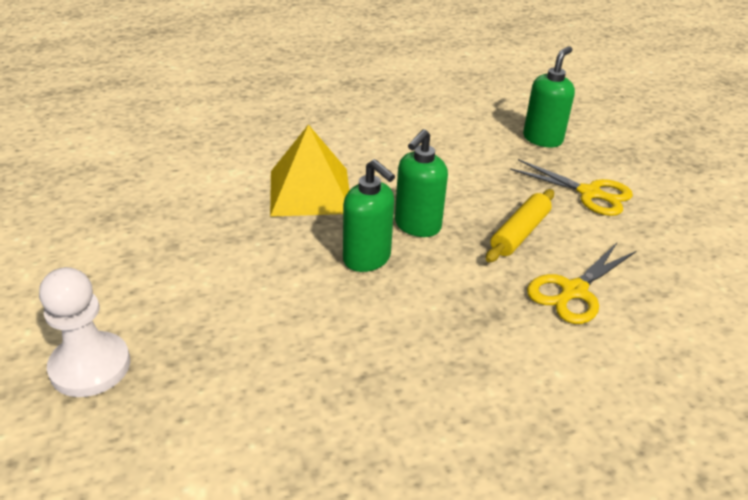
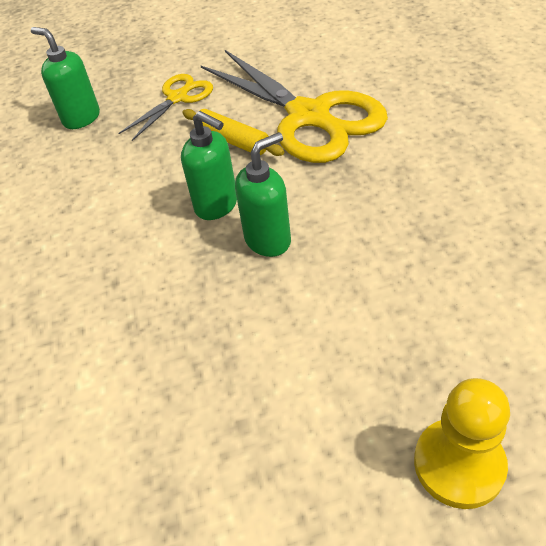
camera: 80 degrees left, 10 degrees up
(90, 366) = (459, 464): white pawn -> yellow pawn
(310, 191) = (144, 295): yellow pyramid -> none
(574, 291) = (308, 116): yellow scissors -> yellow scissors, size x1.94

